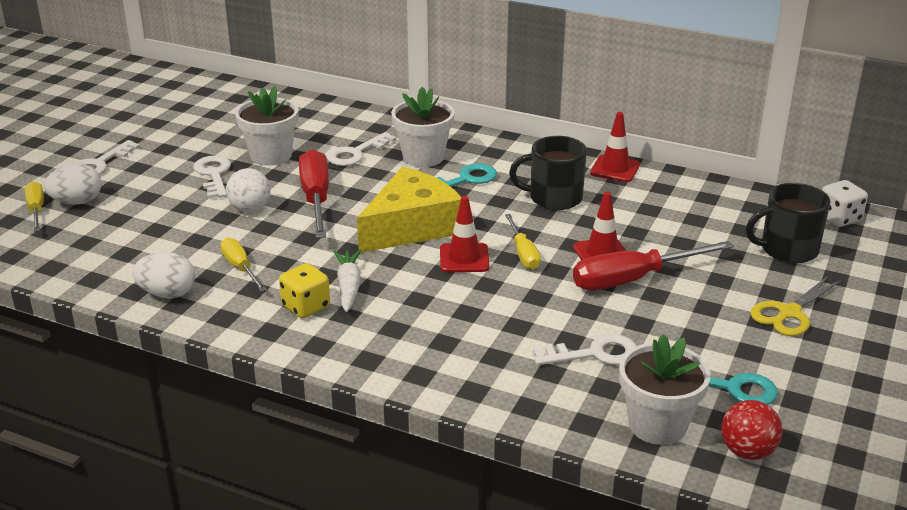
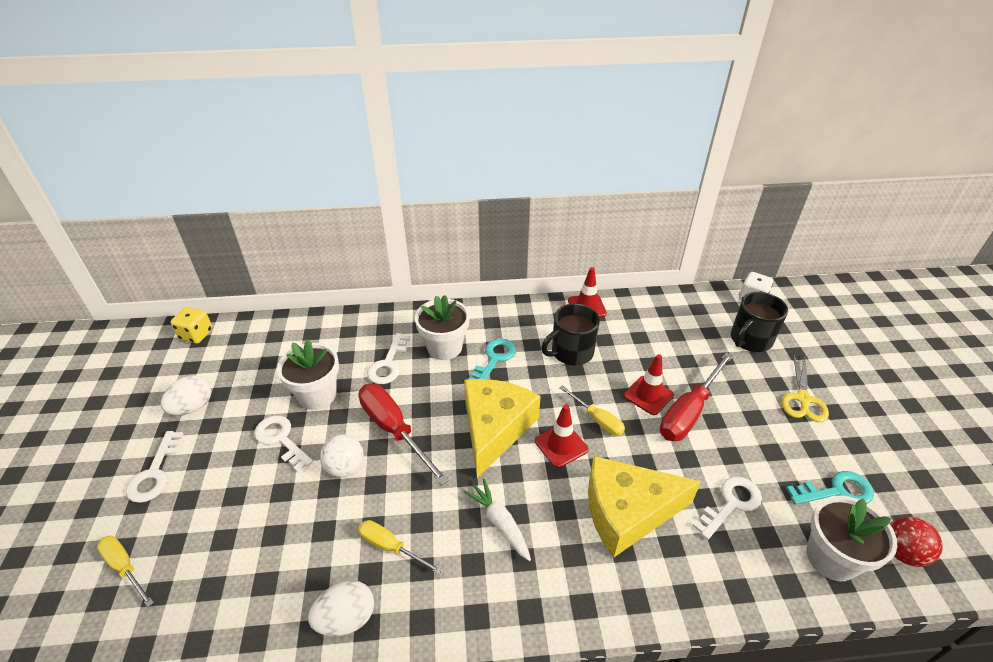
camera: 30 degrees left, 10 degrees up
(77, 202) = (164, 535): white egg -> white egg (192, 407)
(306, 306) = (483, 567): yellow dice -> yellow dice (196, 335)
(479, 321) = (627, 511): none -> yellow cheese

